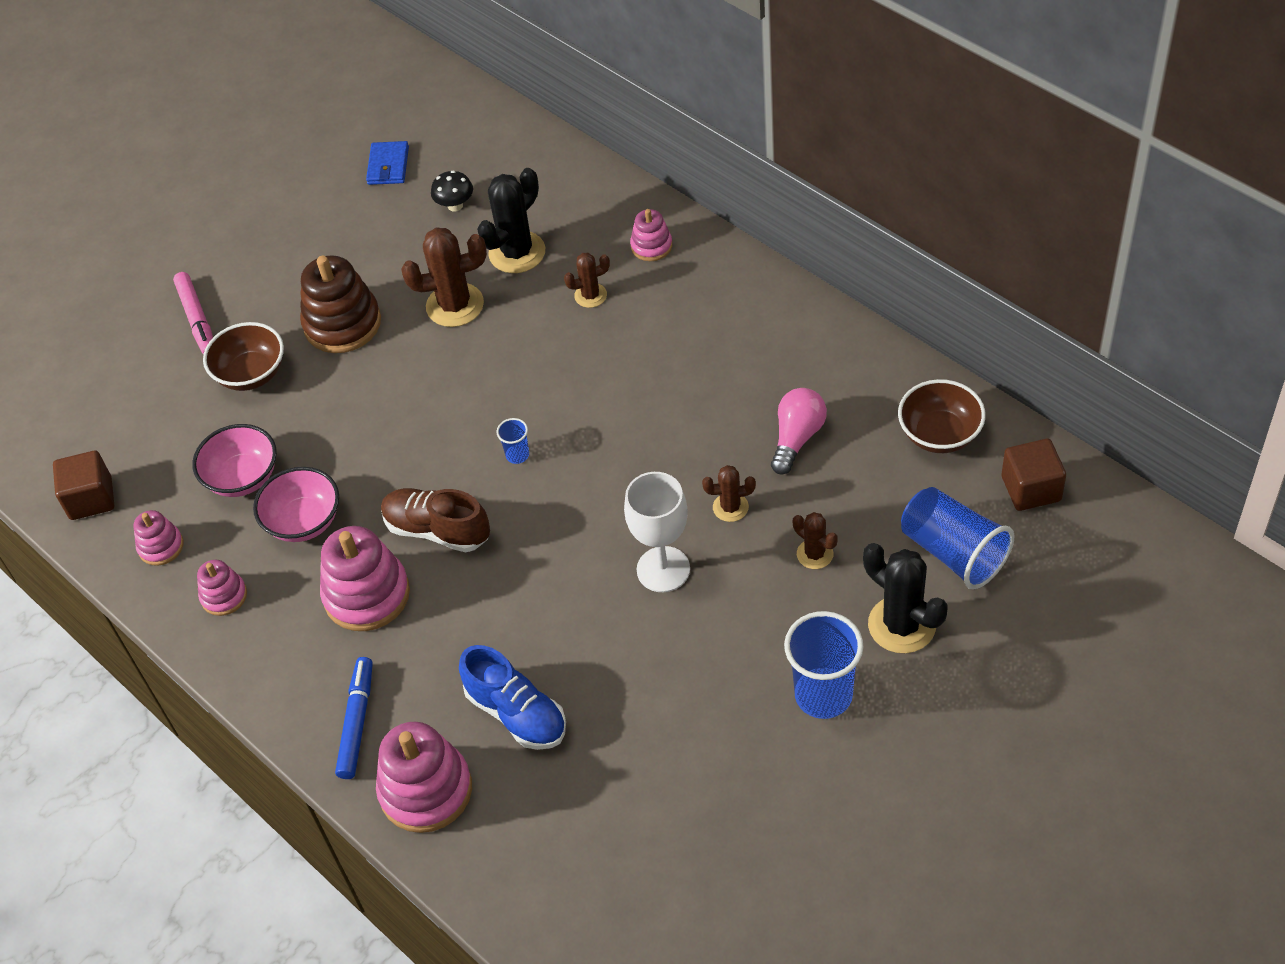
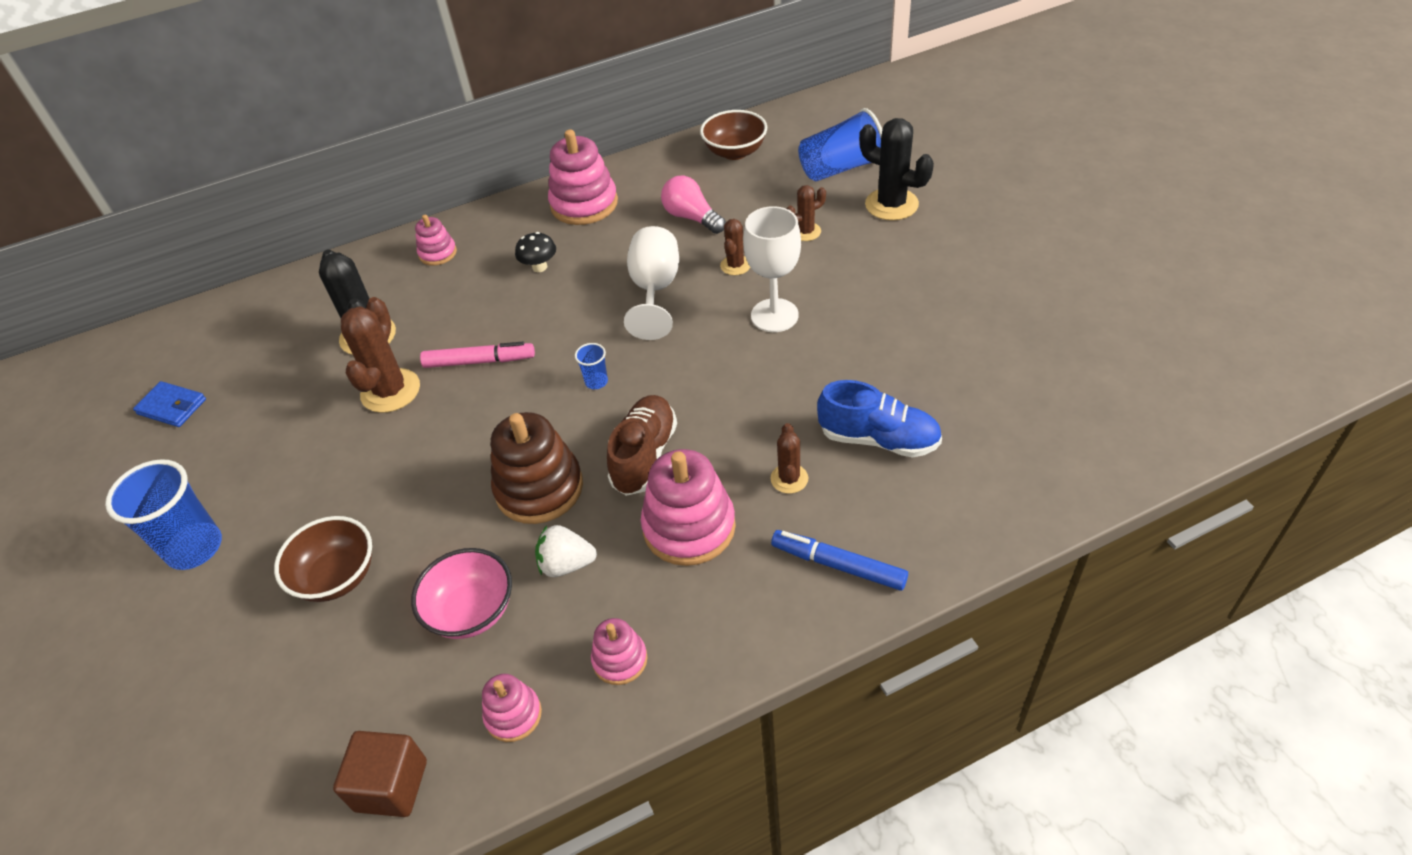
camera: 70 degrees left, 5 degrees down
(197, 319) = (217, 616): pink marker -> pink marker (479, 361)
(304, 521) = (566, 564): pink bowl -> white strawberry
(342, 324) = (338, 482): brown stacking toy -> brown stacking toy (539, 488)
(426, 790) = (938, 523): pink stacking toy -> pink stacking toy (584, 204)
(437, 530) = (644, 456): brown shoe -> brown shoe turned 150 degrees clockwise
(455, 205) = (272, 367): black mushroom -> black mushroom (539, 267)
(516, 713) = (878, 439): blue shoe -> blue shoe turned 45 degrees clockwise
(590, 295) = (458, 299): brown cactus -> brown cactus (789, 479)
(663, 451) = (655, 291): none -> white goblet
(823, 695) = (936, 255): blue cup -> blue cup (195, 548)
(902, 625) = (891, 204): black cactus -> black cactus turned 60 degrees clockwise
(1031, 489) = (807, 125): brown cube -> none

